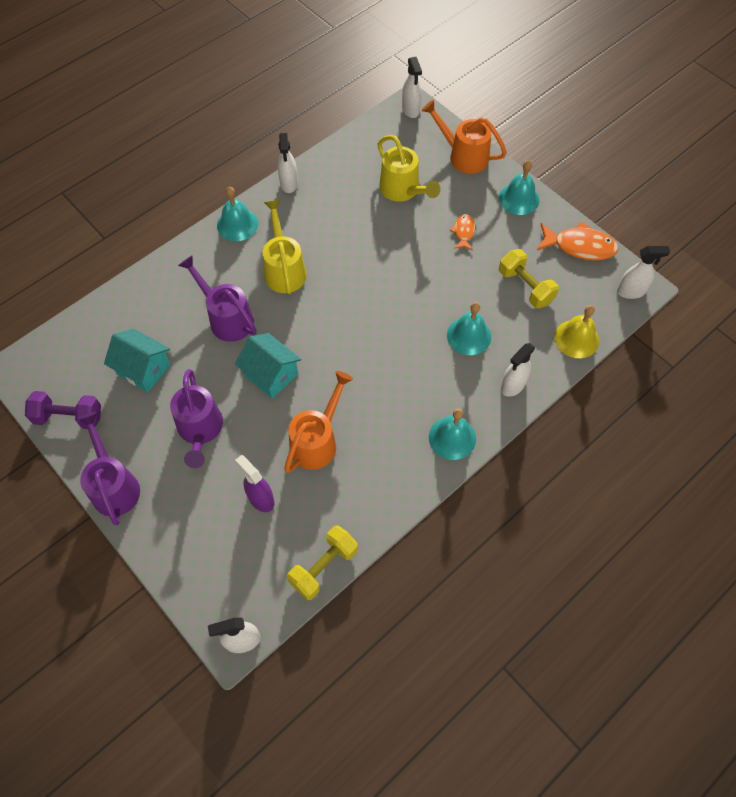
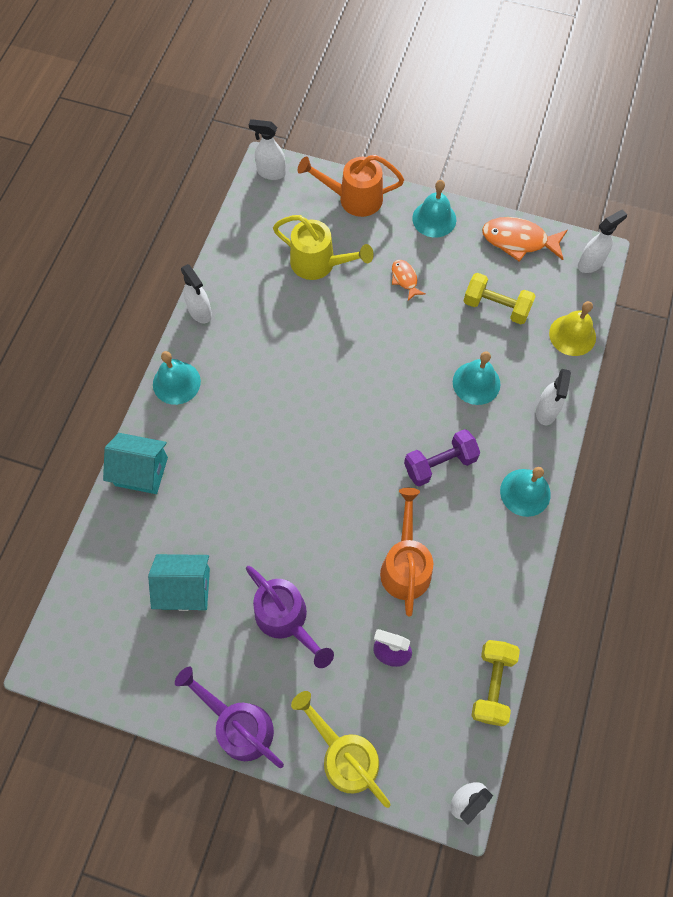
camera: 30 degrees left, 5 degrees up
(69, 417) = (142, 682): purple dumbbell -> purple dumbbell (439, 464)
(227, 318) = (233, 488): purple watering can -> none
(271, 374) = (317, 523): turquoise house -> turquoise house (141, 471)
(284, 269) = (256, 406): yellow watering can -> yellow watering can (344, 755)
(411, 110) = (271, 173): white spray bottle -> white spray bottle turned 150 degrees clockwise
(579, 246) = (519, 241): orange fish -> orange fish turned 150 degrees counterclockwise

